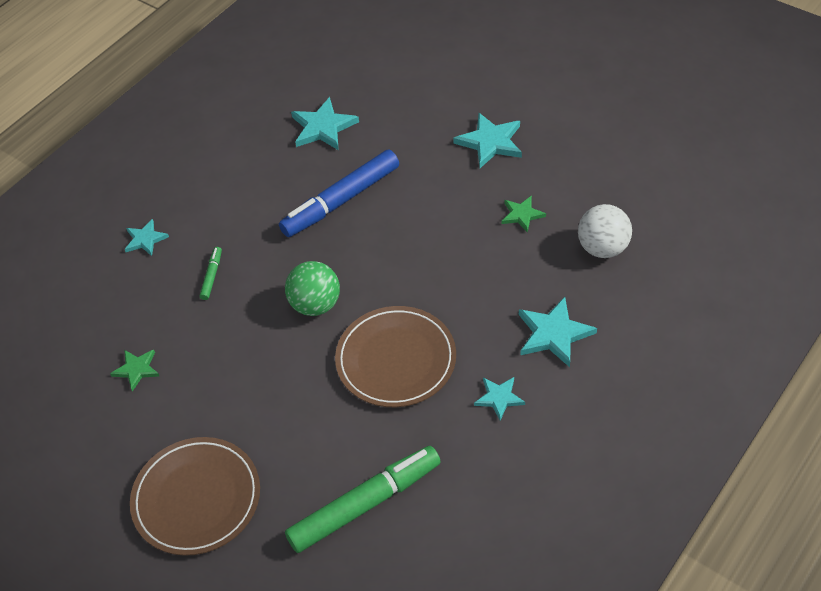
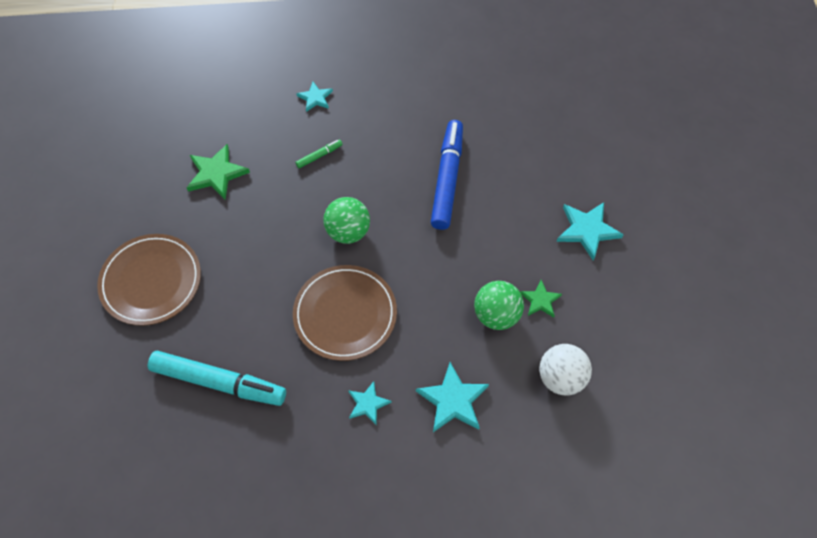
camera: 45 degrees right, 10 degrees up
(136, 369) = (216, 173): green star -> green star, size x1.65
(323, 127) = (498, 120): turquoise star -> none
(342, 200) = (447, 179): blue marker -> blue marker turned 90 degrees clockwise
(364, 504) = (218, 382): green marker -> turquoise marker
(505, 252) = (496, 315): none -> green ball

